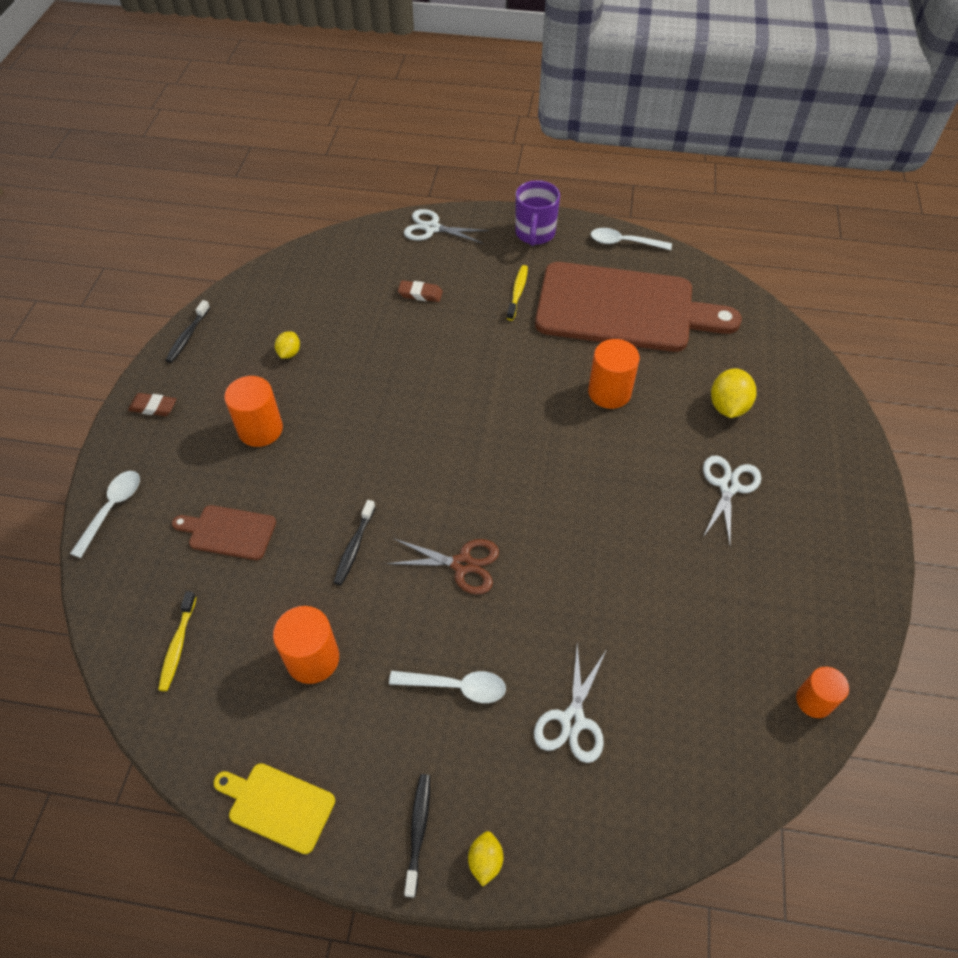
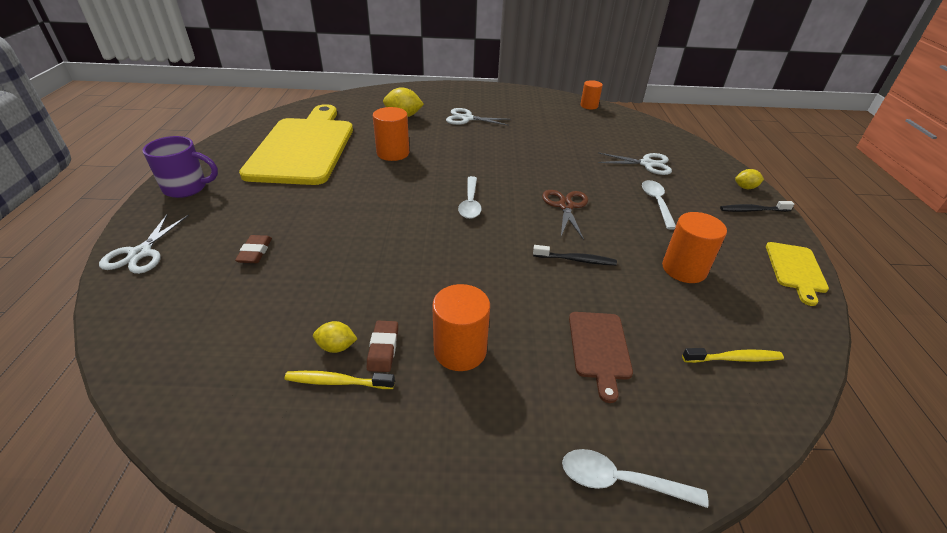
camera: 100 degrees left, 15 degrees down
(153, 407) = (438, 486): brown eraser -> brown eraser (383, 348)
(188, 336) = (288, 482): black toothbrush -> none
(517, 292) = (270, 194): yellow toothbrush -> yellow toothbrush (337, 382)
(623, 308) = (303, 147): brown cutting board -> yellow cutting board
(624, 243) = (221, 146): white spoon -> white spoon (470, 203)

